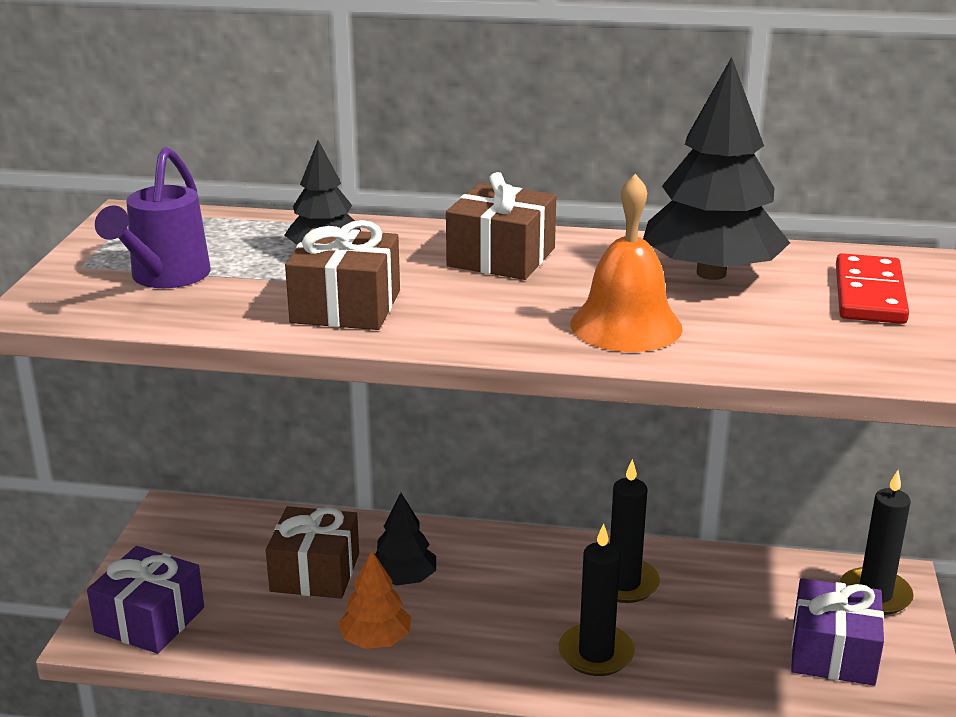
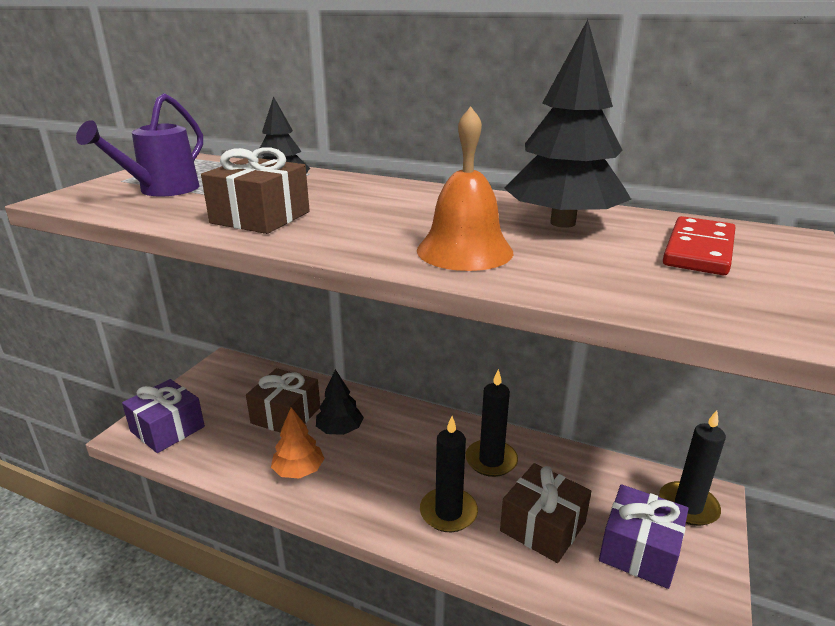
camera: 15 degrees right, 0 degrees up
(501, 257) = (404, 199): brown gift -> brown gift (543, 526)

